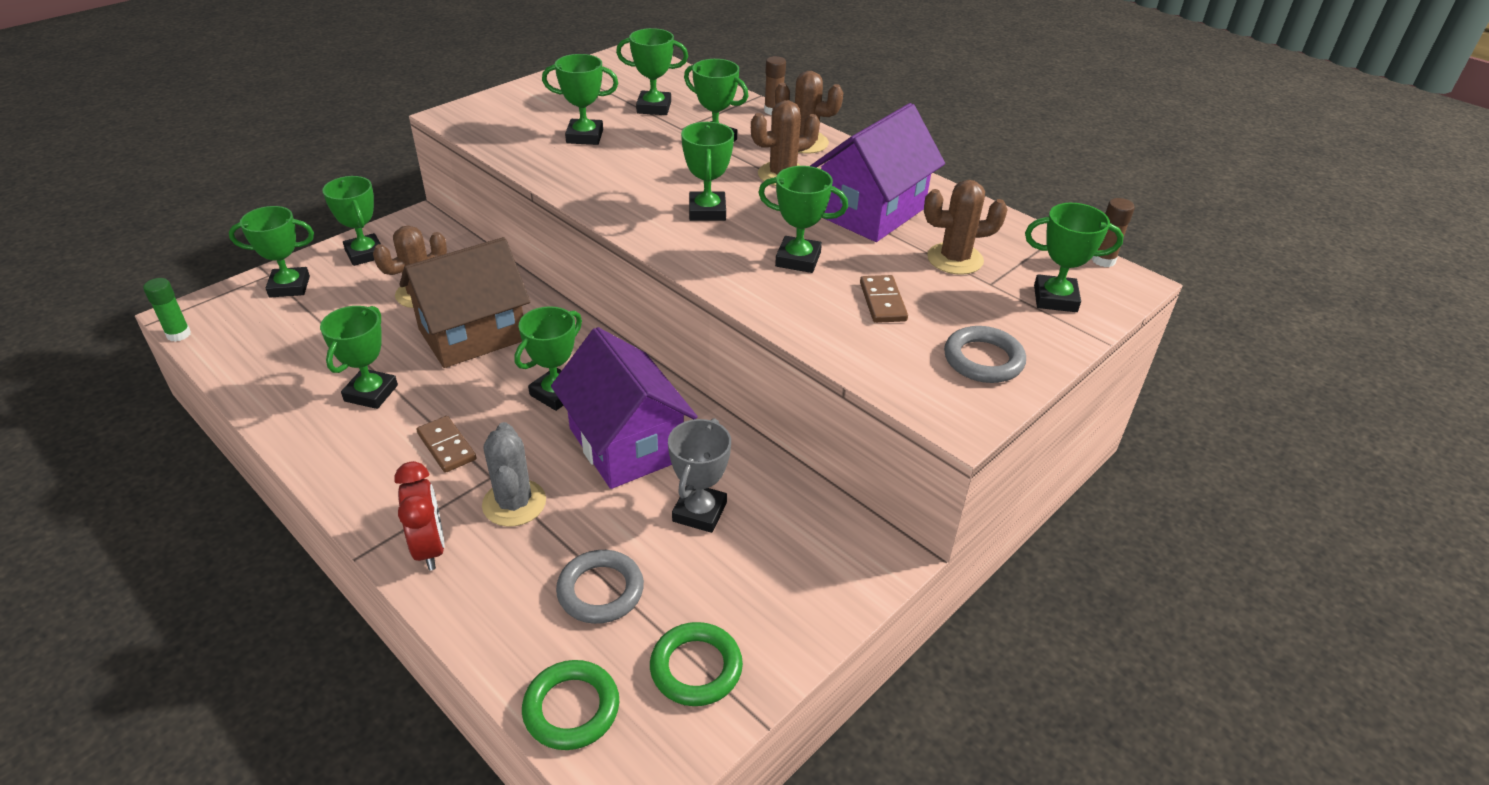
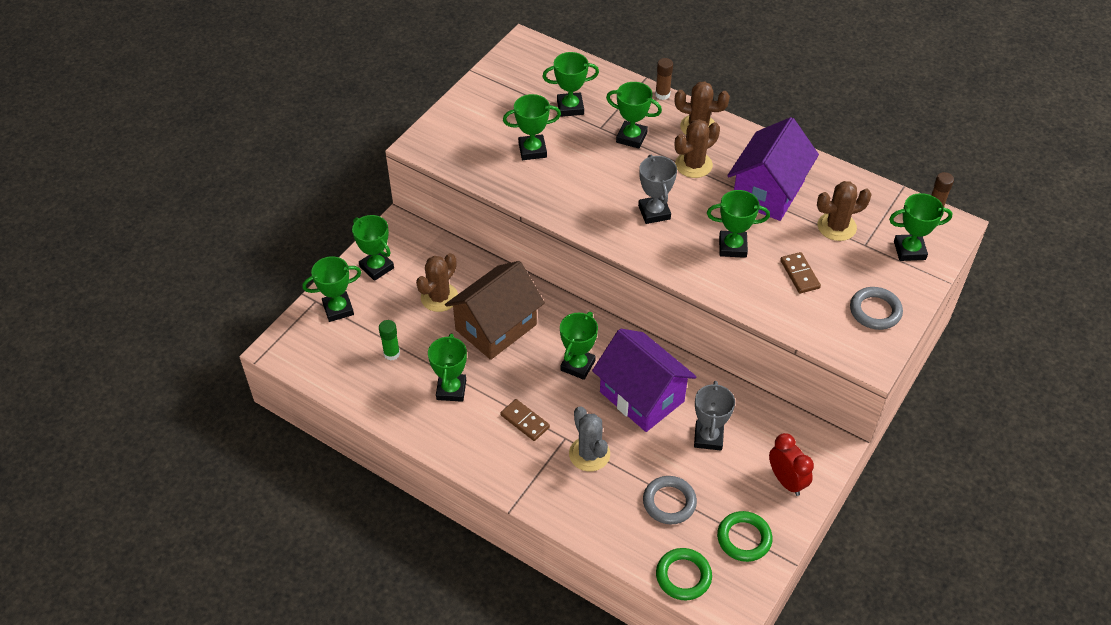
camera: 10 degrees left, 10 degrees up
(178, 334) = (284, 367): green glue stick -> green glue stick (391, 354)
(430, 548) = (552, 495): red clock -> red clock (786, 481)
(707, 211) = (654, 212): green trophy -> grey trophy

